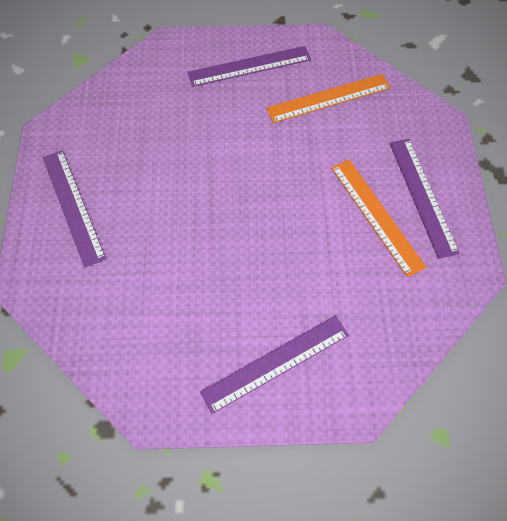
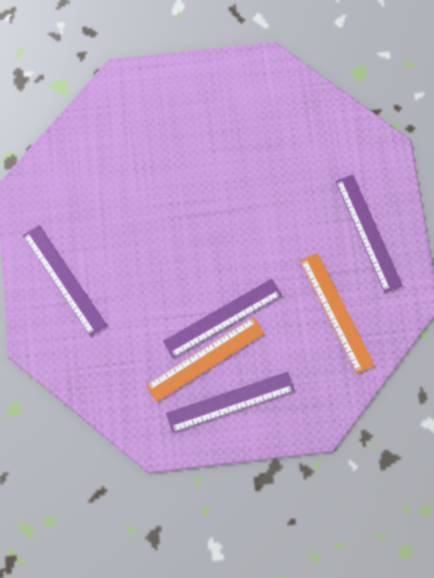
camera: 85 degrees right, 15 degrees up
(73, 206) = (193, 101): purple ruler -> purple ruler (222, 318)

